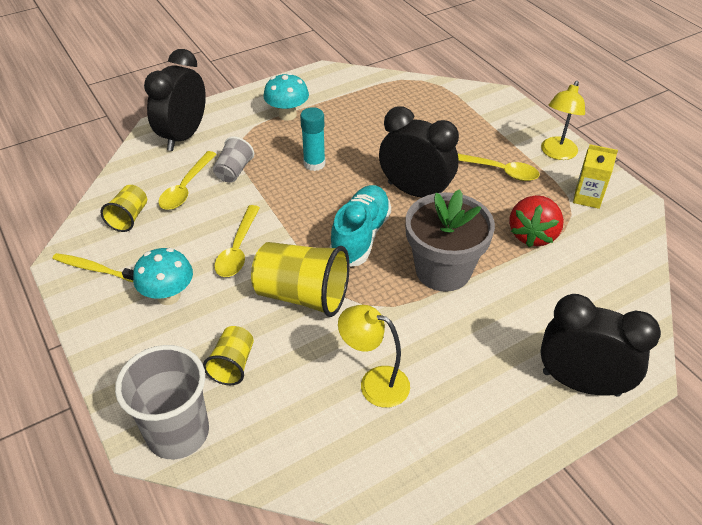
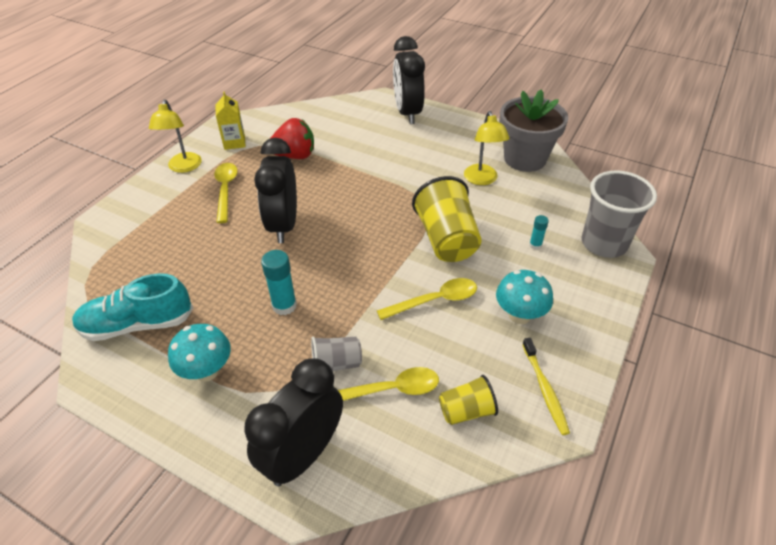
camera: 120 degrees left, 0 degrees up
(184, 136) = (303, 455): black clock -> black clock turned 135 degrees clockwise
(232, 365) = (535, 245): yellow cup -> turquoise glue stick
(360, 236) = (360, 235): turquoise shoe -> turquoise shoe (137, 324)
(443, 270) = (363, 183): grey flower pot -> grey flower pot (525, 158)
(556, 153) = (183, 167): yellow lamp -> yellow lamp turned 90 degrees clockwise

